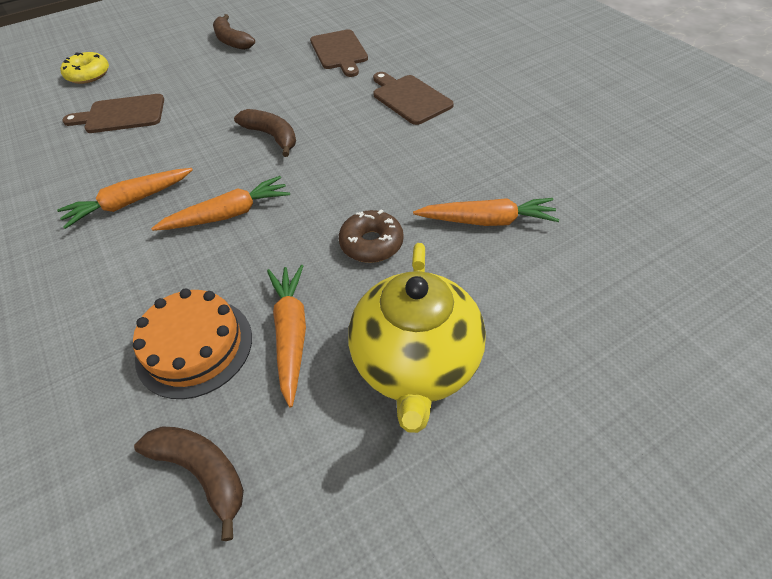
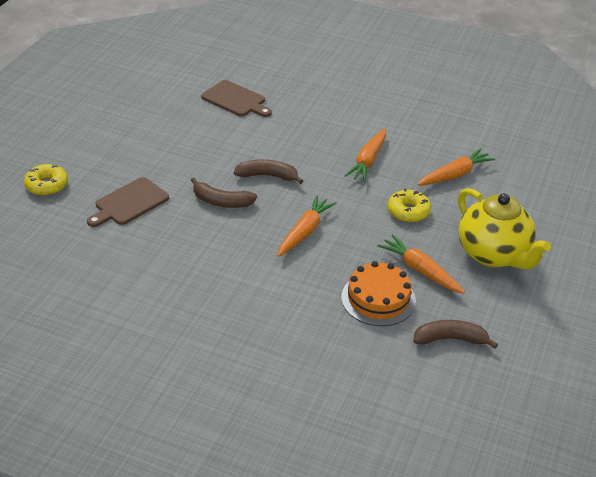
camera: 40 degrees left, 10 degrees down
(129, 203) = (229, 252): orange carrot -> orange carrot (368, 161)
(232, 41) = (134, 118): brown banana -> brown banana (221, 202)
(371, 243) = (408, 211): brown donut -> yellow donut
(410, 98) = (328, 118): brown cutting board -> none

